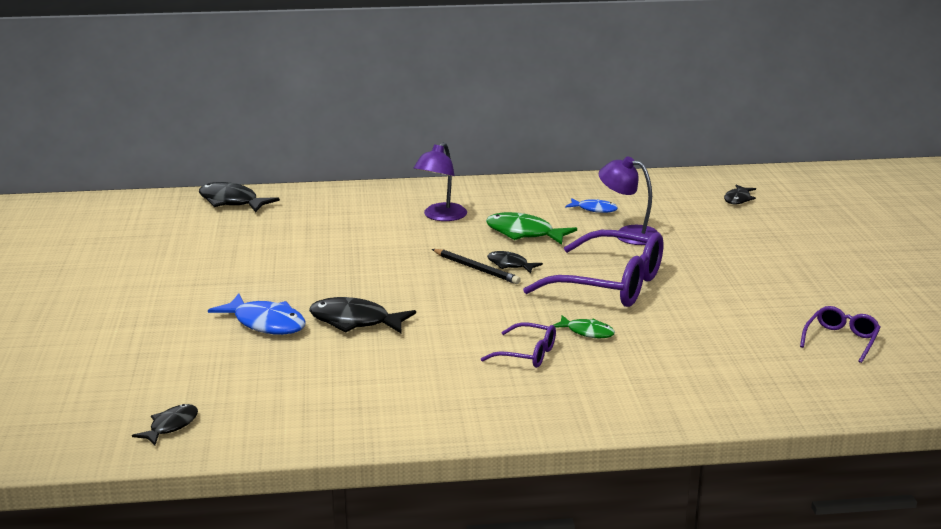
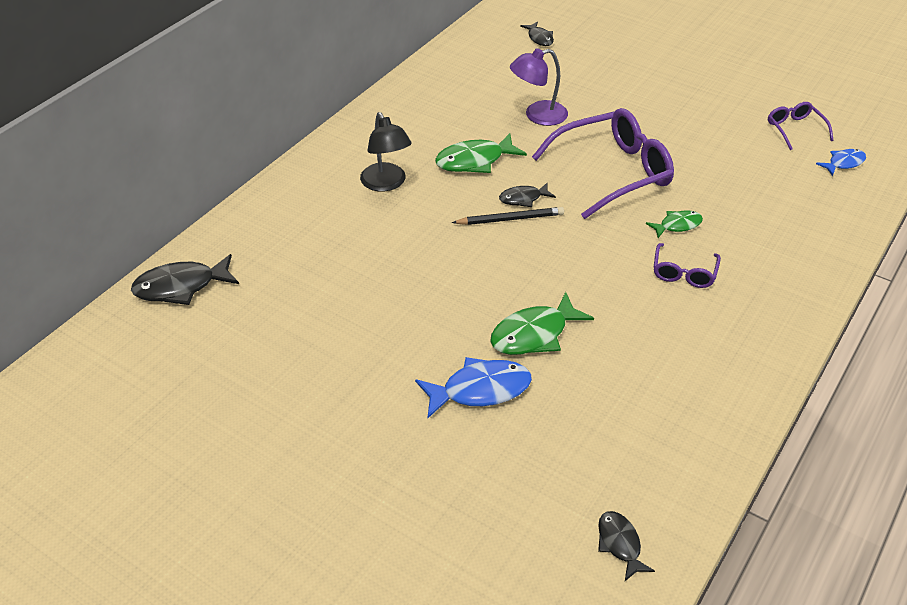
camera: 50 degrees left, 20 degrees up
(355, 321) = (534, 334): black fish -> green fish
(441, 216) = (386, 184): purple lamp -> black lamp
(527, 354) = (684, 273): purple glasses -> purple glasses turned 135 degrees clockwise
(594, 209) = (474, 105): blue fish -> blue fish (843, 163)

